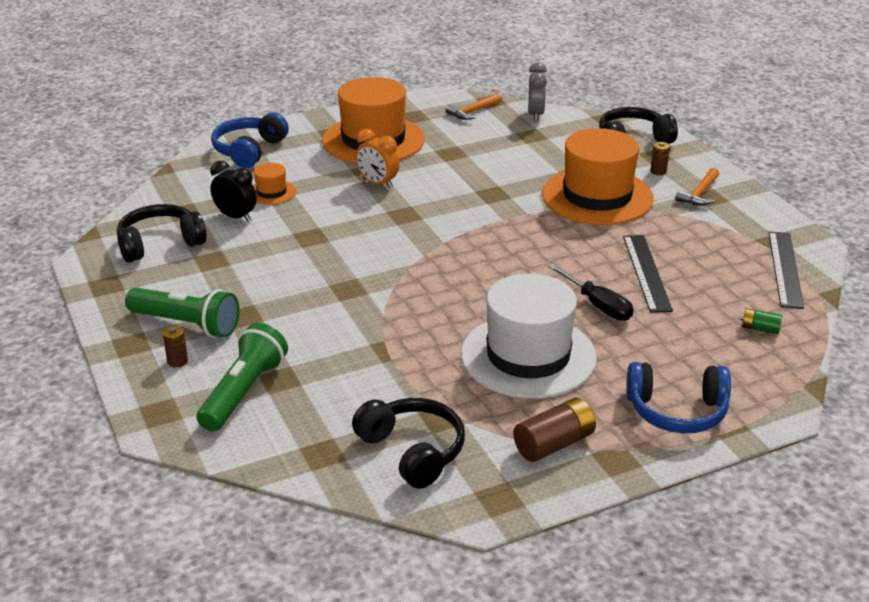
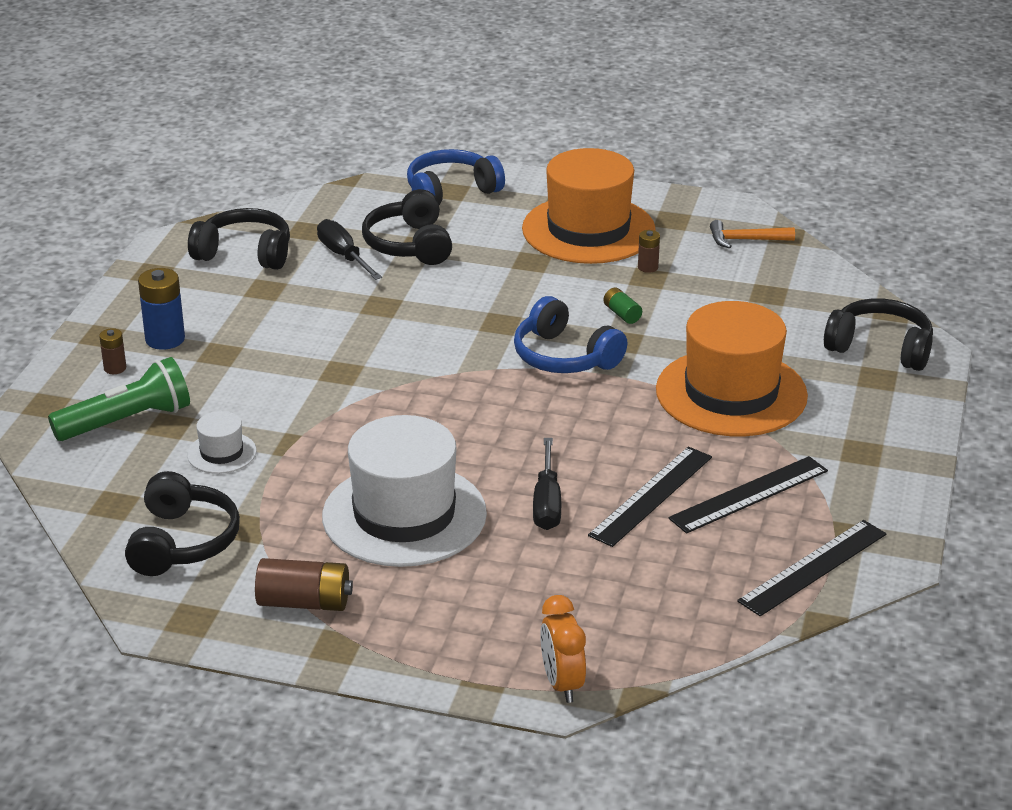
camera: 40 degrees right, 0 degrees up
(186, 324) = (165, 339): green flashlight -> blue battery
(236, 217) = (343, 256): black clock -> black screwdriver
(271, 192) = (410, 245): orange hat -> black headphones
(347, 379) = (221, 453): none -> white hat
(377, 183) = (523, 279): orange clock -> orange clock (562, 684)
(536, 115) = (812, 272): grey clock -> none
(658, 171) = (849, 396): brown battery -> brown battery (648, 267)
(677, 411) = (459, 637): blue headphones -> blue headphones (564, 357)
(693, 246) = (749, 494): none -> black ruler
(699, 194) = (855, 442): orange hammer -> none
(760, 329) = (675, 610): green battery -> green battery (622, 314)

